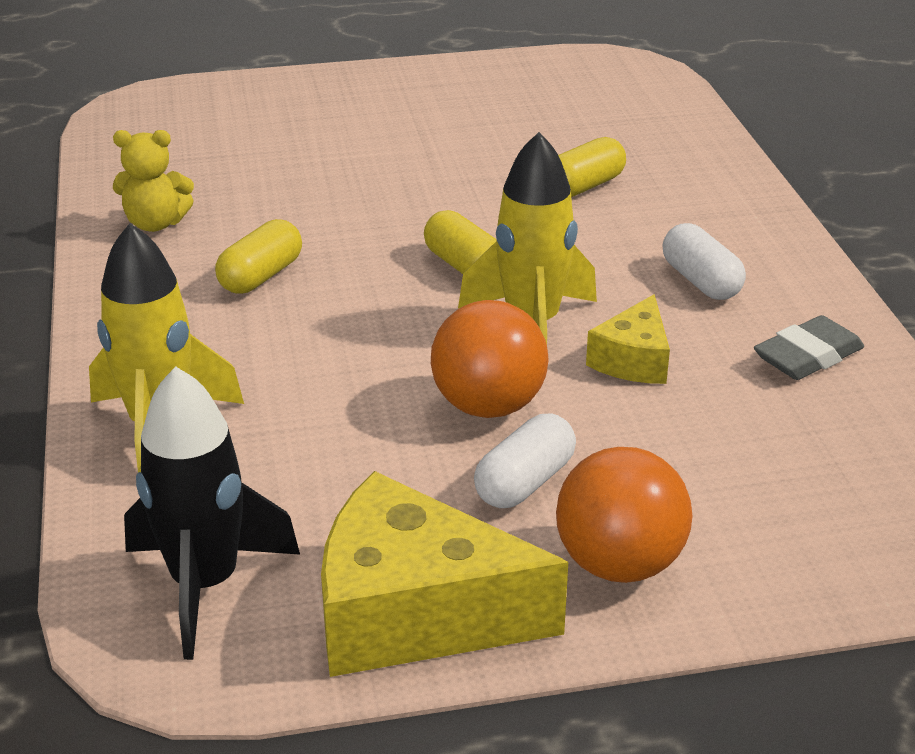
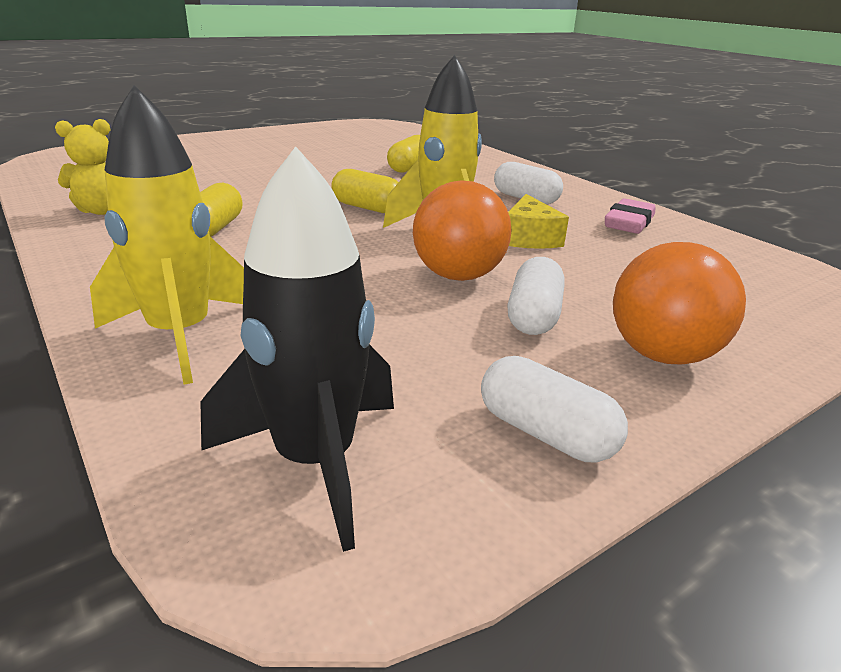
camera: 25 degrees left, 5 degrees down
(414, 613) = (545, 433): yellow cheese -> white capsule
(808, 356) = (629, 223): grey eraser -> pink eraser

